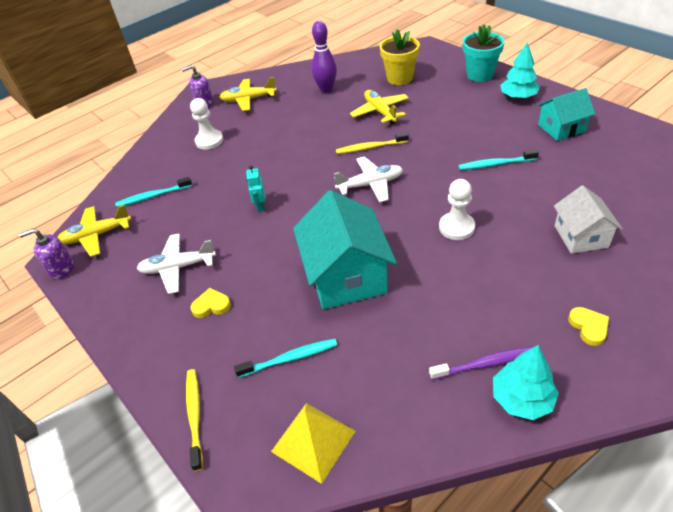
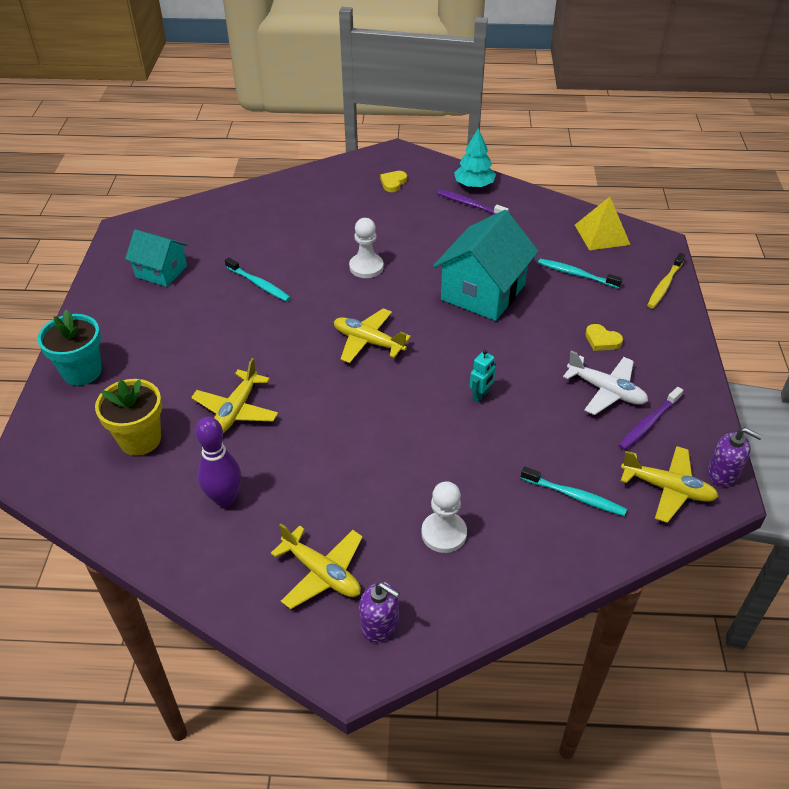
camera: 140 degrees left, 0 degrees up
(132, 266) = (648, 423): none -> purple toothbrush
(370, 147) = (312, 377): yellow toothbrush -> none
(370, 184) = (368, 342): white plane -> yellow plane
(518, 97) = (117, 321): turquoise tree -> none
(581, 236) = (310, 212): white house -> none

